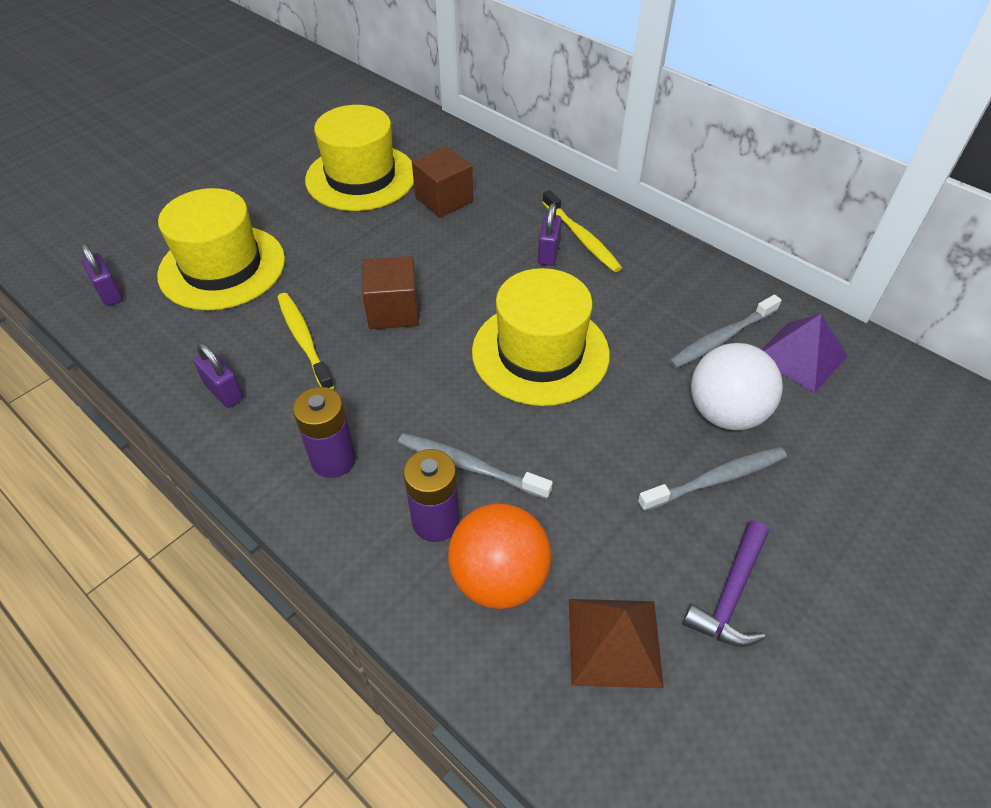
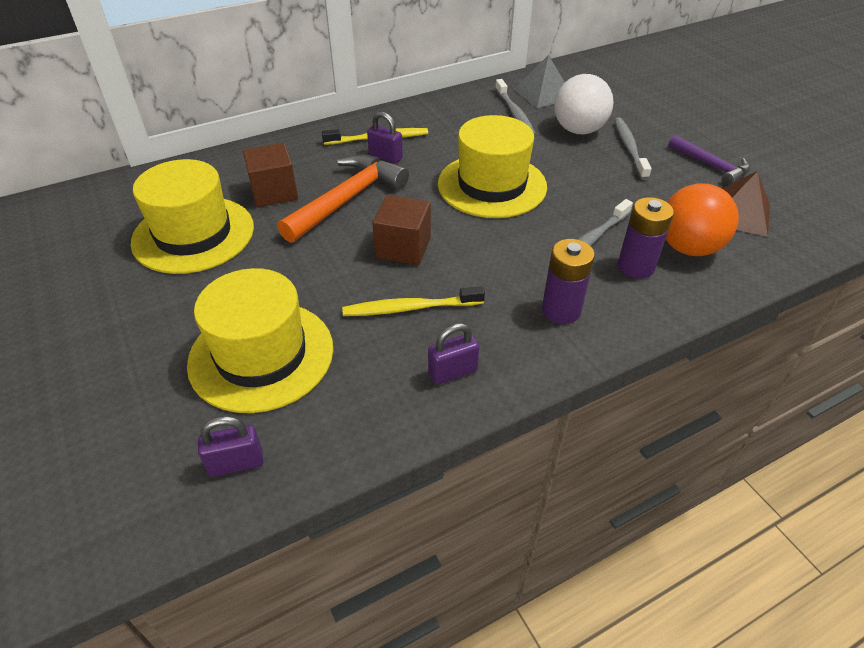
camera: 70 degrees left, 5 degrees down
(455, 249) = (347, 200): none -> orange hammer
(800, 356) = (543, 93): purple pyramid -> grey pyramid

